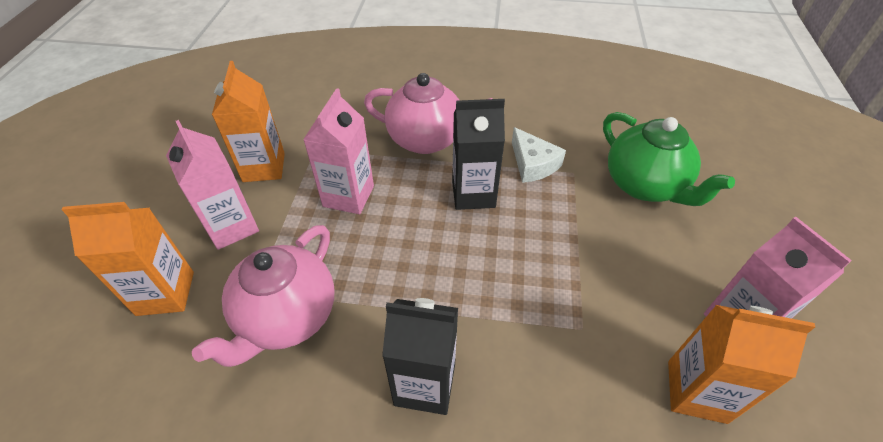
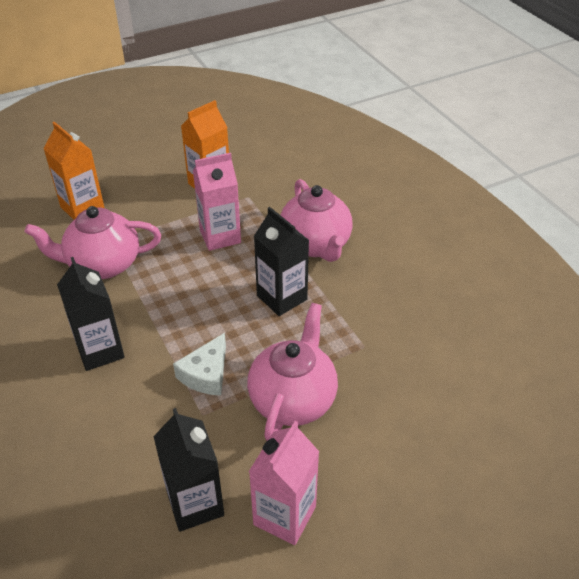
camera: 55 degrees right, 5 degrees down
(232, 227) = (149, 202): pink carton -> none
(533, 164) = (349, 317): white cheese -> white cheese (206, 374)
(605, 249) = (293, 399): none -> pink teapot
(645, 185) = (395, 401): green teapot -> none
(696, 391) = (195, 503): orange carton -> black carton

